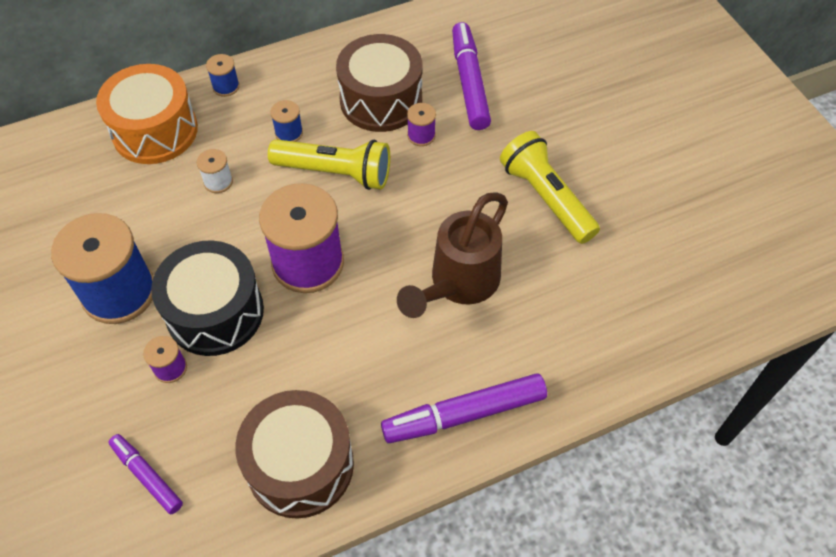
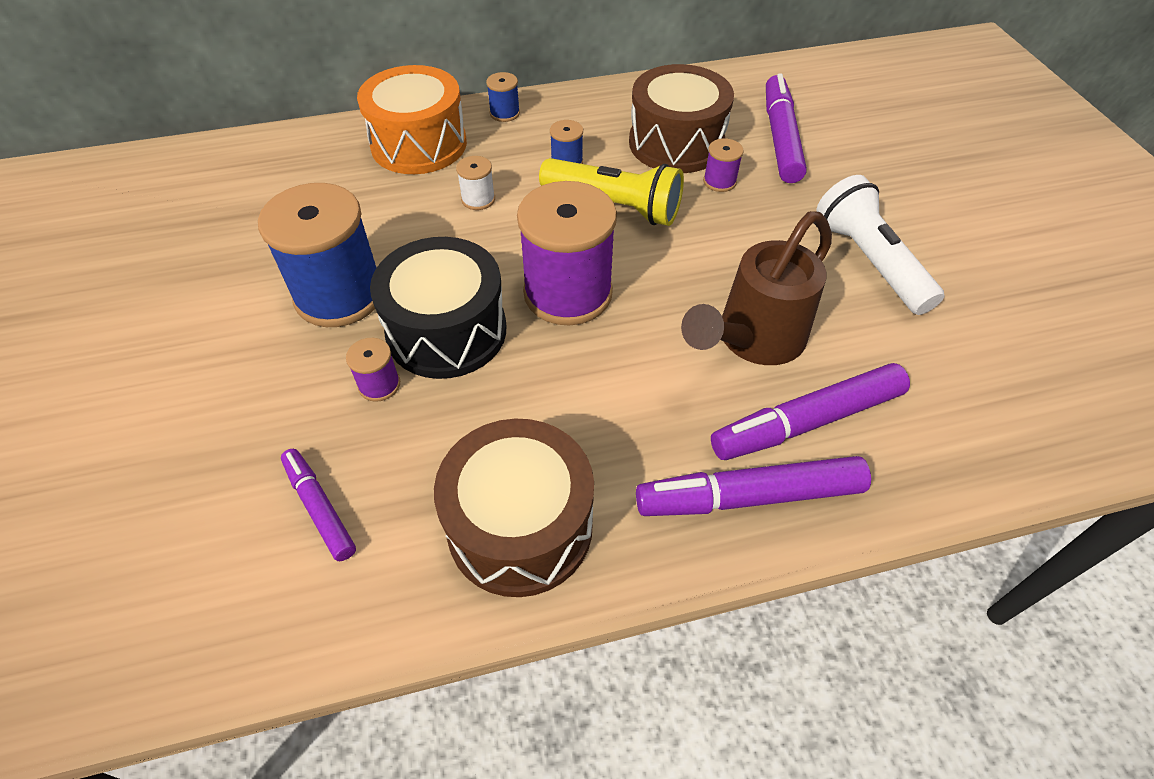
camera: 10 degrees right, 5 degrees down
(503, 347) = (806, 421): none -> purple marker
(546, 198) = (869, 261): yellow flashlight -> white flashlight

